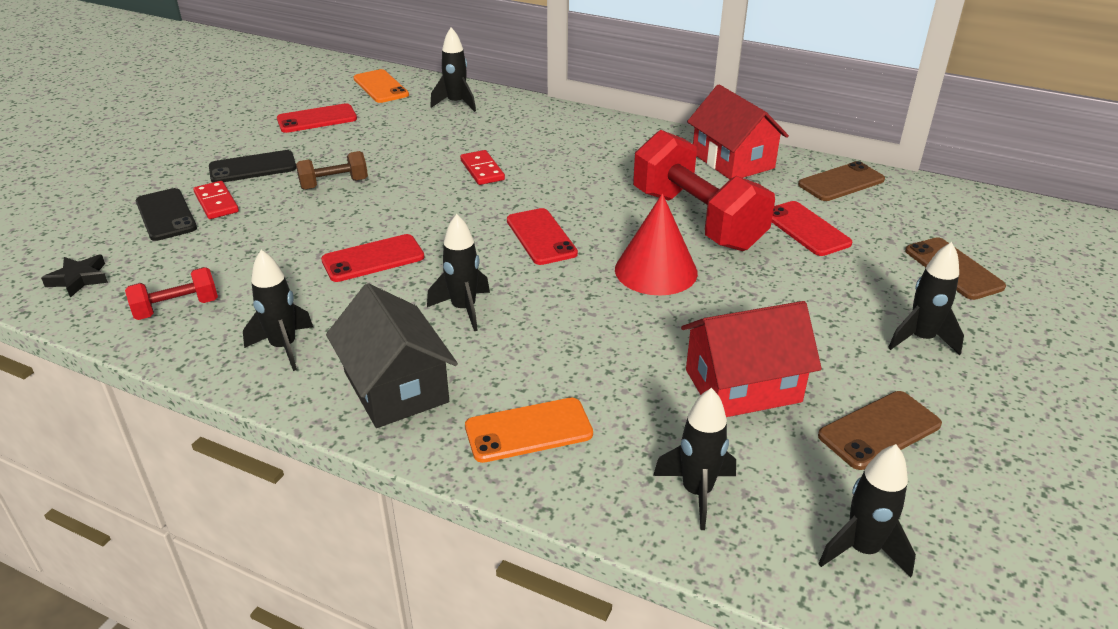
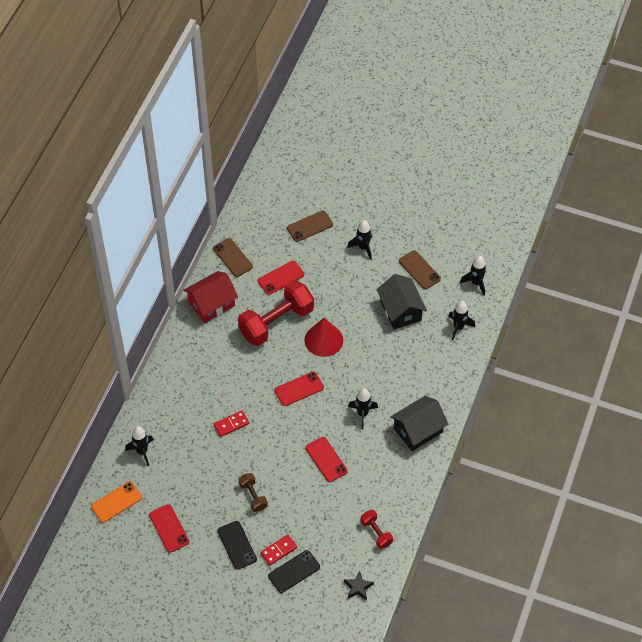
camera: 95 degrees left, 20 degrees up
(284, 347) = (398, 479): black rocket -> none
(528, 430) = (436, 381): orange phone -> none
(743, 386) = (400, 310): red house -> black house

